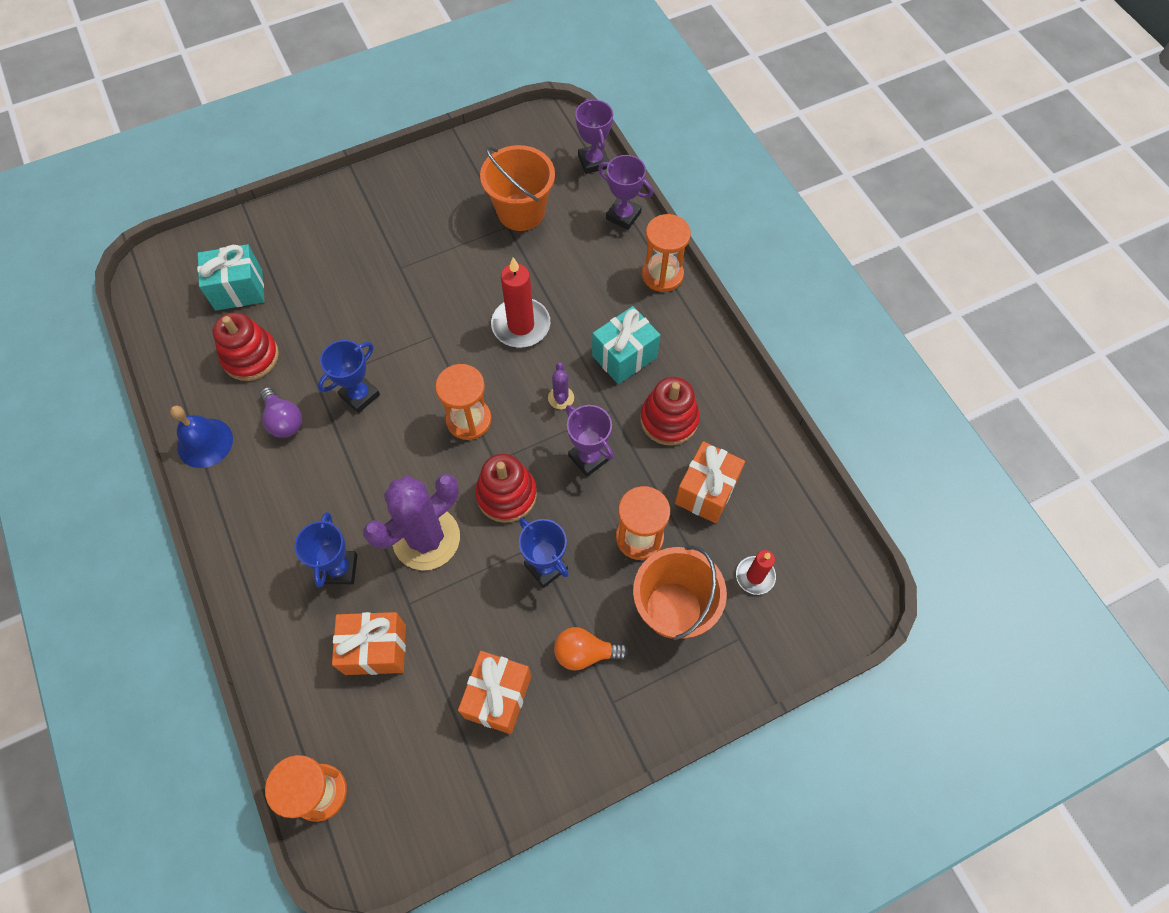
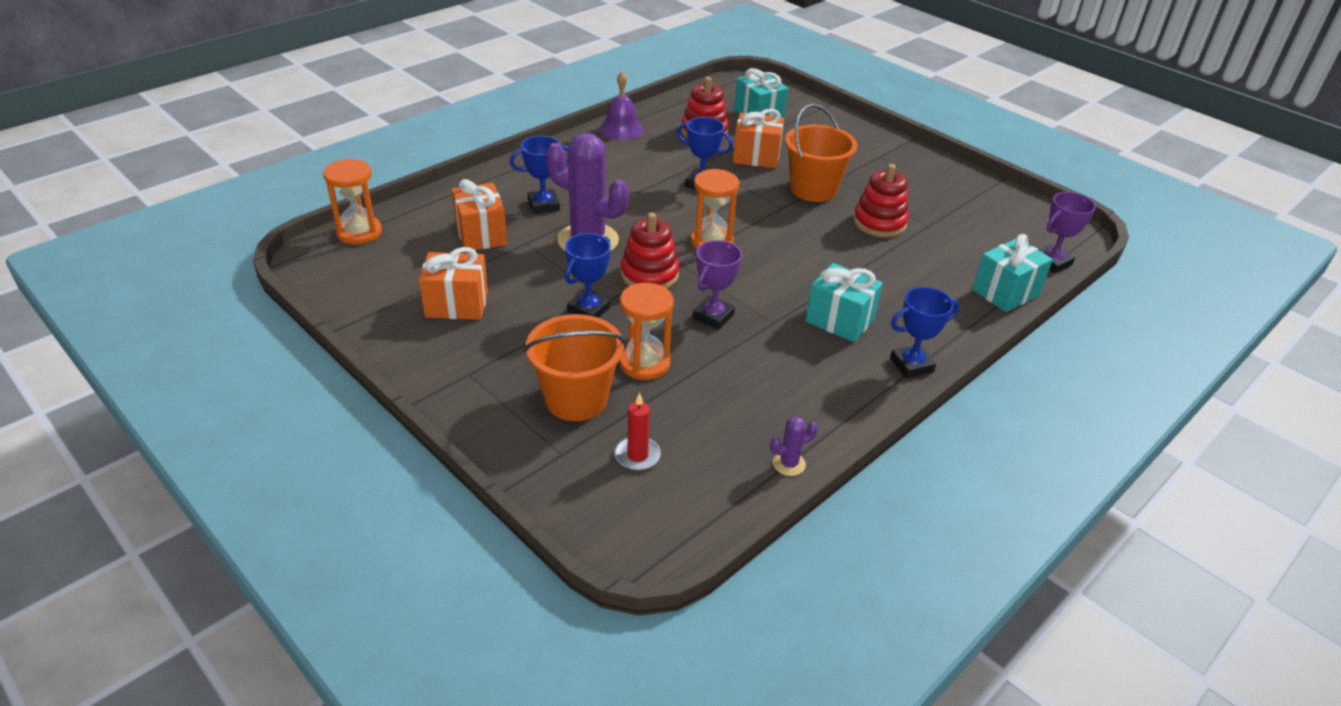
camera: 70 degrees right, 25 degrees down
(205, 443) = (621, 129): blue bell -> purple bell
(284, 420) = (658, 156): purple light bulb -> none
(521, 212) = (951, 230): orange bucket -> orange bucket (813, 189)
(521, 325) = (828, 252): red candle -> none
(561, 398) = (766, 288): purple cactus -> purple cactus (789, 464)
(585, 653) = (512, 348): orange light bulb -> none
(623, 216) = (1005, 292): purple trophy -> turquoise gift
(662, 275) = (957, 330): orange hourglass -> none
(669, 419) = (787, 362): red stacking toy -> red stacking toy (879, 223)
(696, 327) = (911, 365): none -> blue trophy
(706, 491) = (719, 403): orange gift -> orange gift (756, 157)

